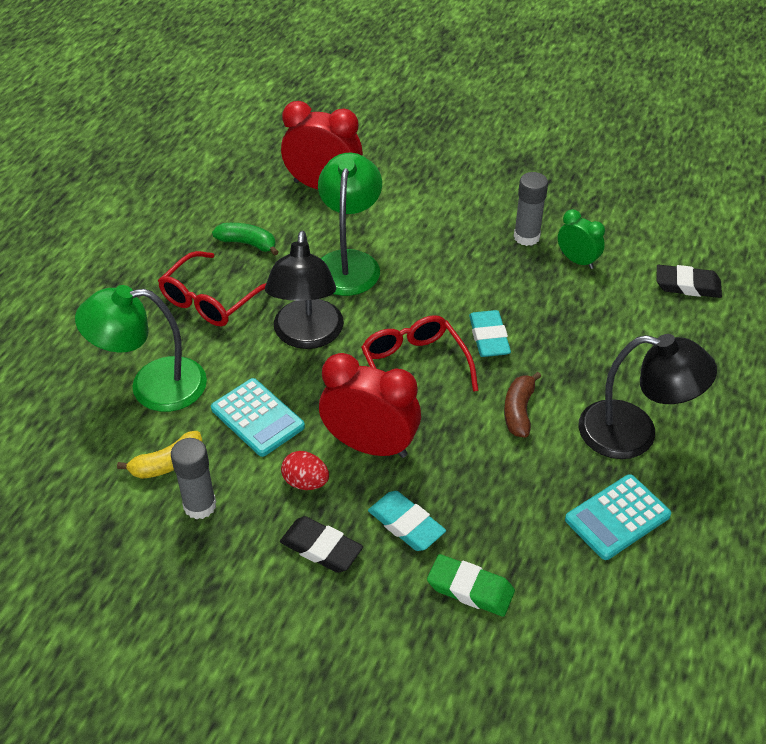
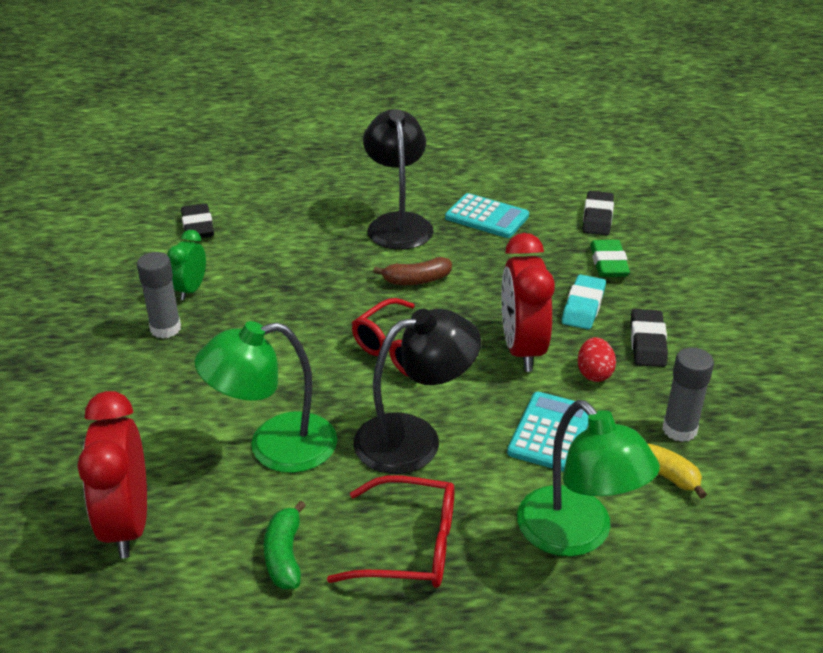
camera: 115 degrees left, 10 degrees down
(489, 338) = (336, 317): turquoise eraser -> none
(572, 630) = (597, 217): none -> black eraser

